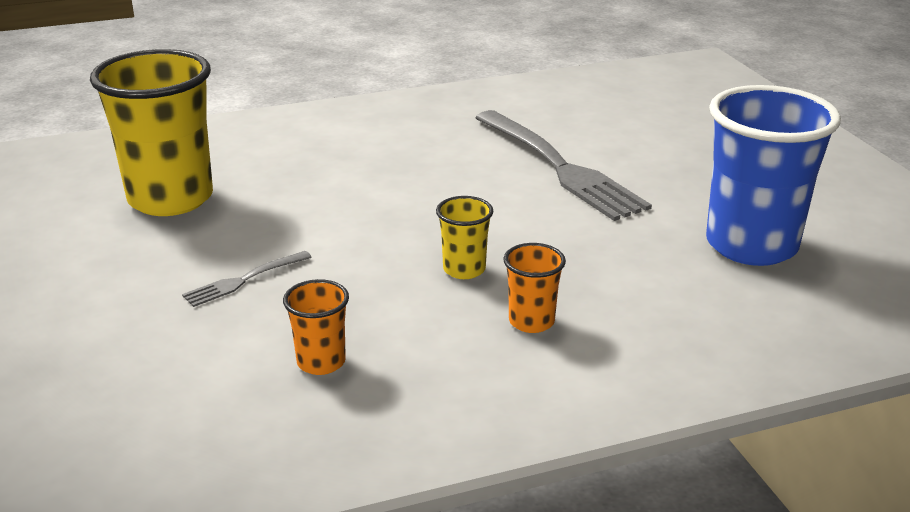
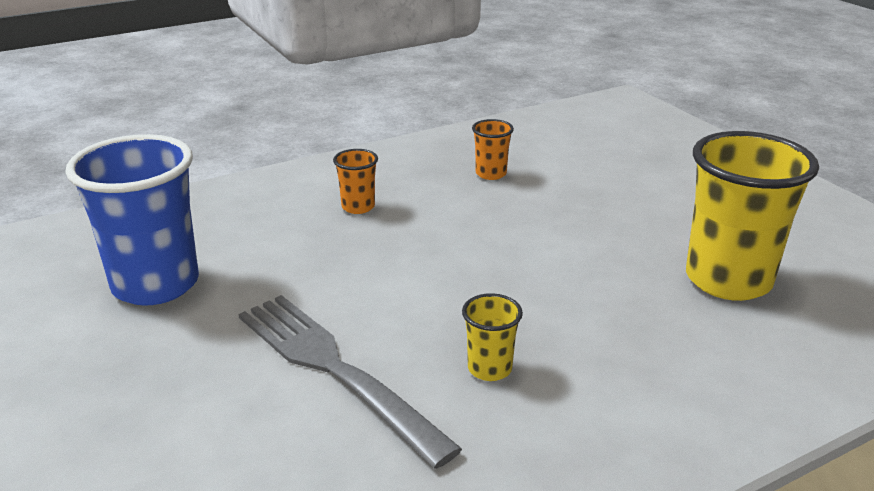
camera: 170 degrees right, 0 degrees up
(244, 280) = (584, 215): grey fork -> none
(464, 269) = (416, 238): yellow cup -> yellow cup (489, 368)

